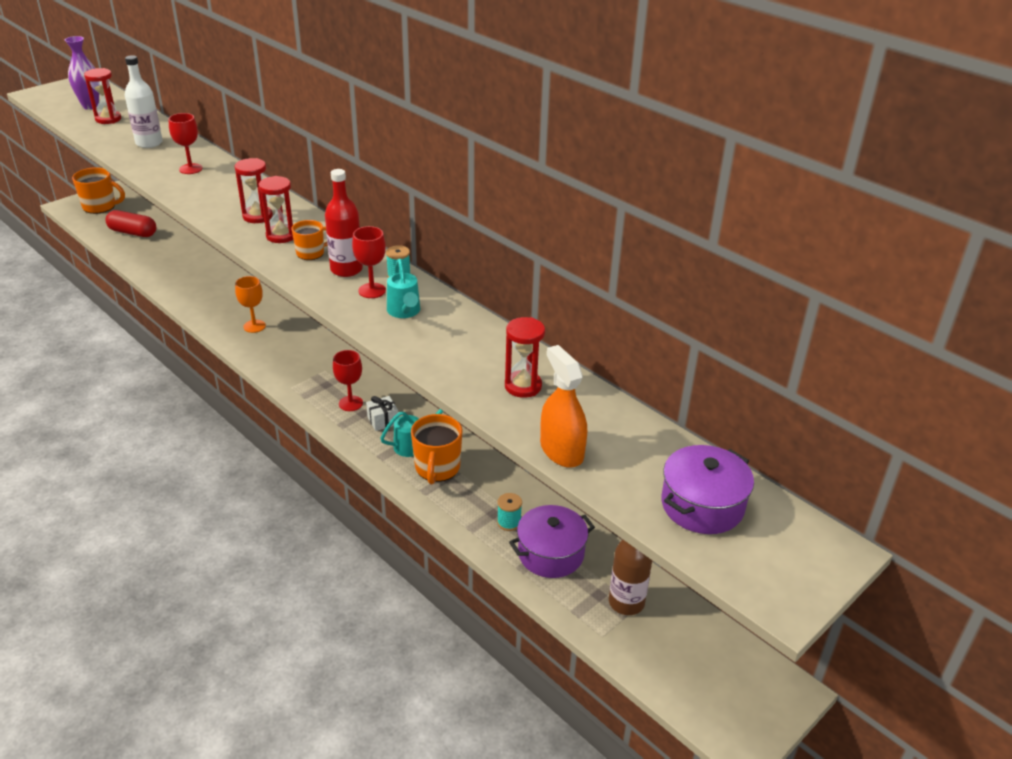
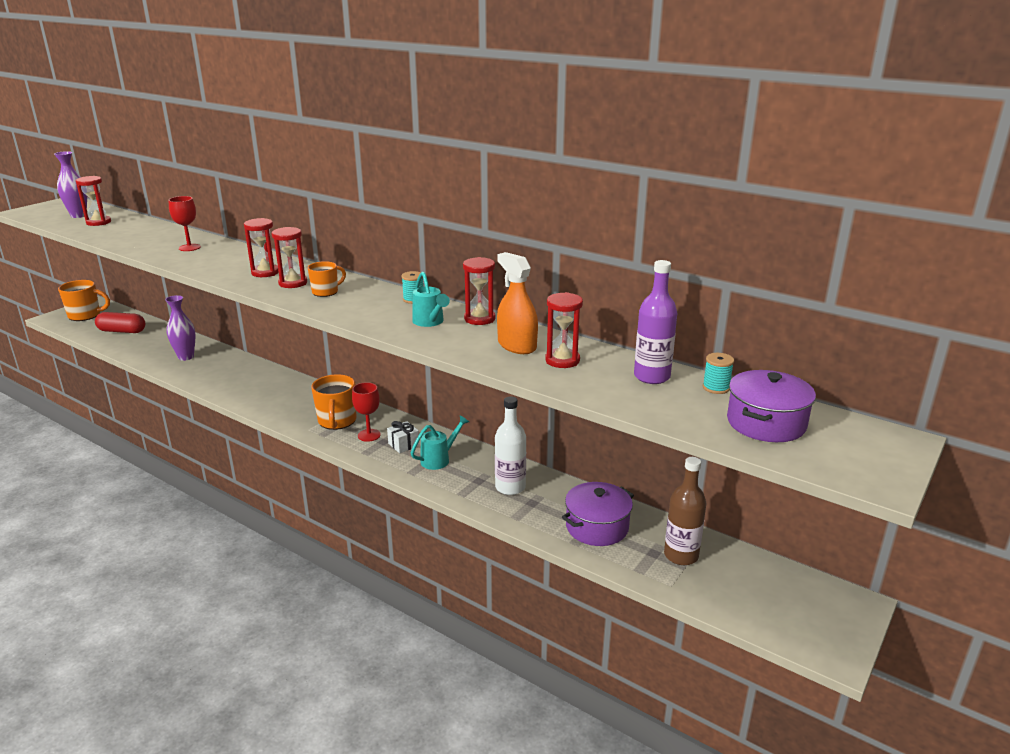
camera: 10 degrees left, 10 degrees down
(149, 143) = (143, 234): white bottle -> white bottle (510, 487)
(190, 275) = (186, 357): none -> purple vase
(254, 326) = (259, 388): orange goblet -> none
(346, 269) = (363, 299): red bottle -> none
(372, 290) = (393, 311): red goblet -> none
(437, 468) = (467, 475): orange mug -> orange mug (337, 421)
(458, 314) = (479, 319): none -> red hourglass
(509, 522) = (549, 508): turquoise spool -> turquoise spool (716, 388)
(561, 450) = (620, 400): orange spray bottle -> orange spray bottle (517, 346)
(609, 423) = (651, 377): none -> purple bottle

